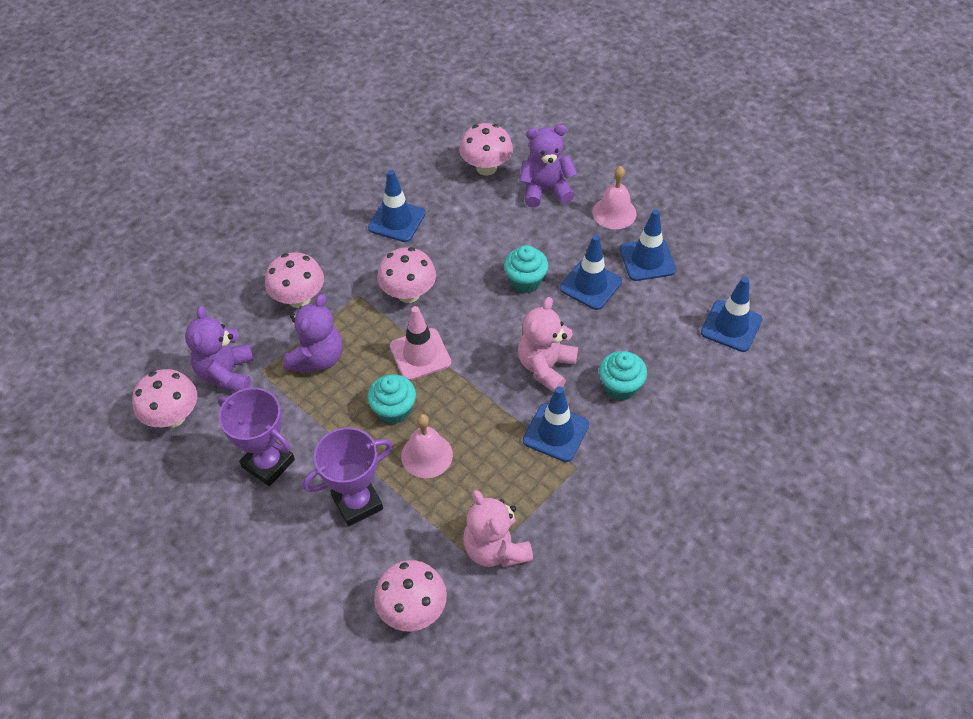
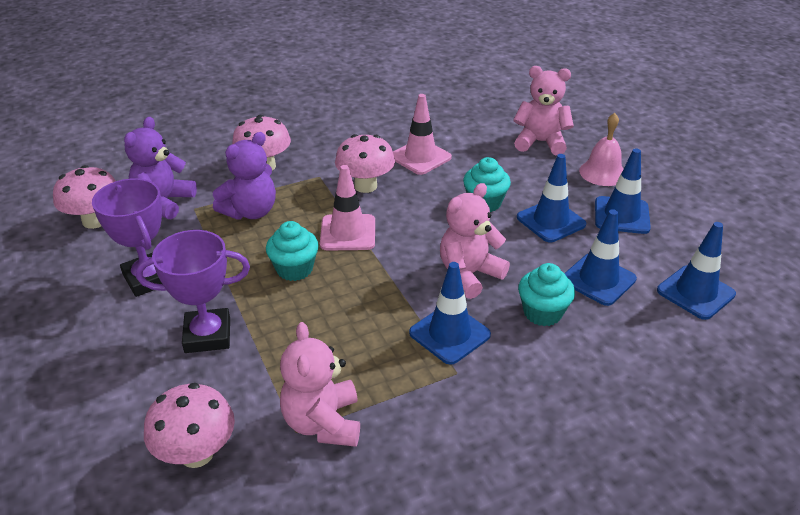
camera: 20 degrees right, 15 degrees down
(397, 221) = (387, 134): blue traffic cone -> blue traffic cone (598, 279)
(427, 455) = (303, 315): pink bell -> none
(443, 242) = (420, 157): none -> pink traffic cone
(486, 168) = (491, 116): pink mushroom -> none
(545, 190) = (540, 142): purple teddy bear -> pink teddy bear

